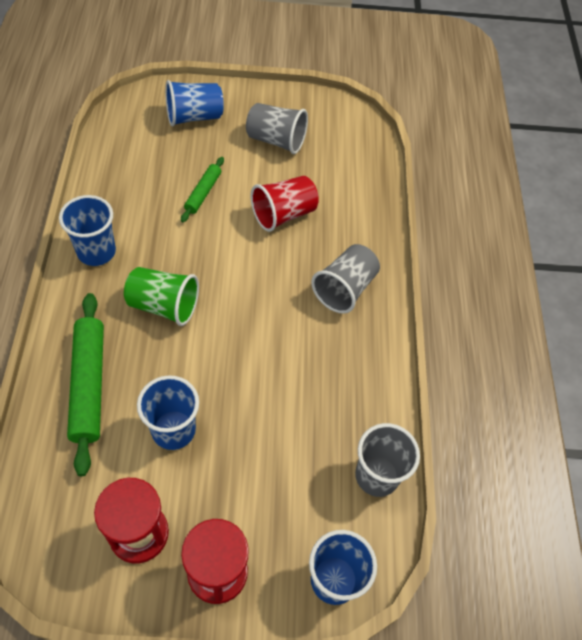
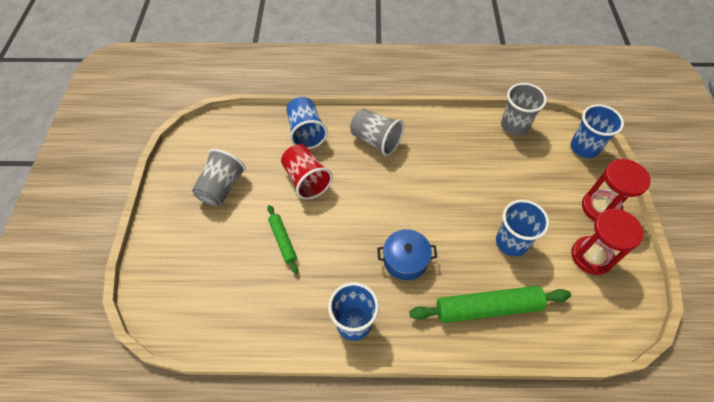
camera: 85 degrees left, 0 degrees up
(164, 306) = (405, 260): green cup -> blue pot
(194, 117) = (185, 256): blue cup -> blue cup (306, 132)
(203, 193) = (283, 241): green rolling pin -> green rolling pin turned 45 degrees clockwise

